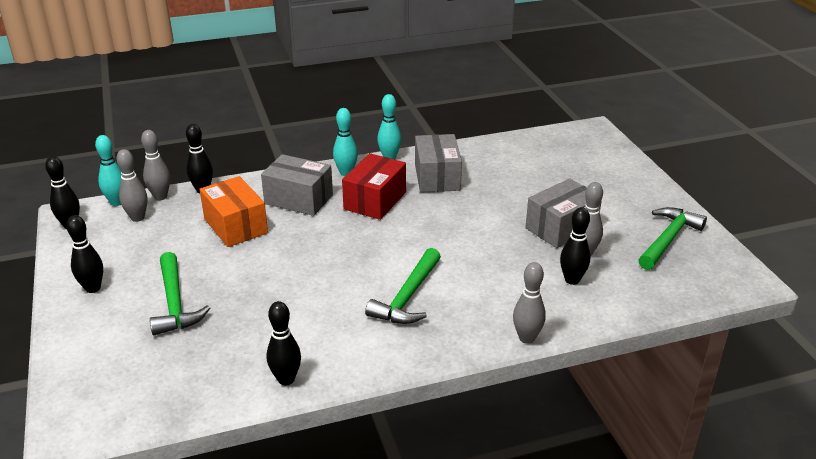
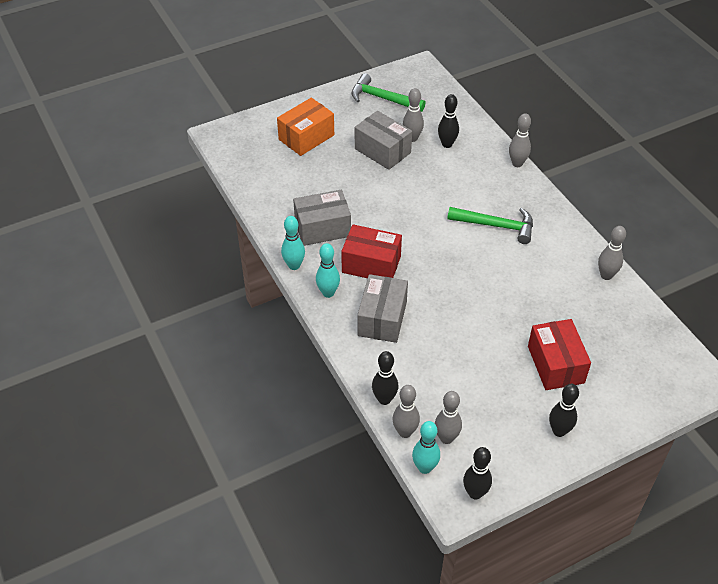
camera: 100 degrees left, 15 degrees up
(175, 303) = (555, 364): green hammer -> red box
(235, 226) = (437, 354): orange box -> orange box (306, 137)
(286, 379) = (606, 275): black bowling pin -> grey bowling pin

